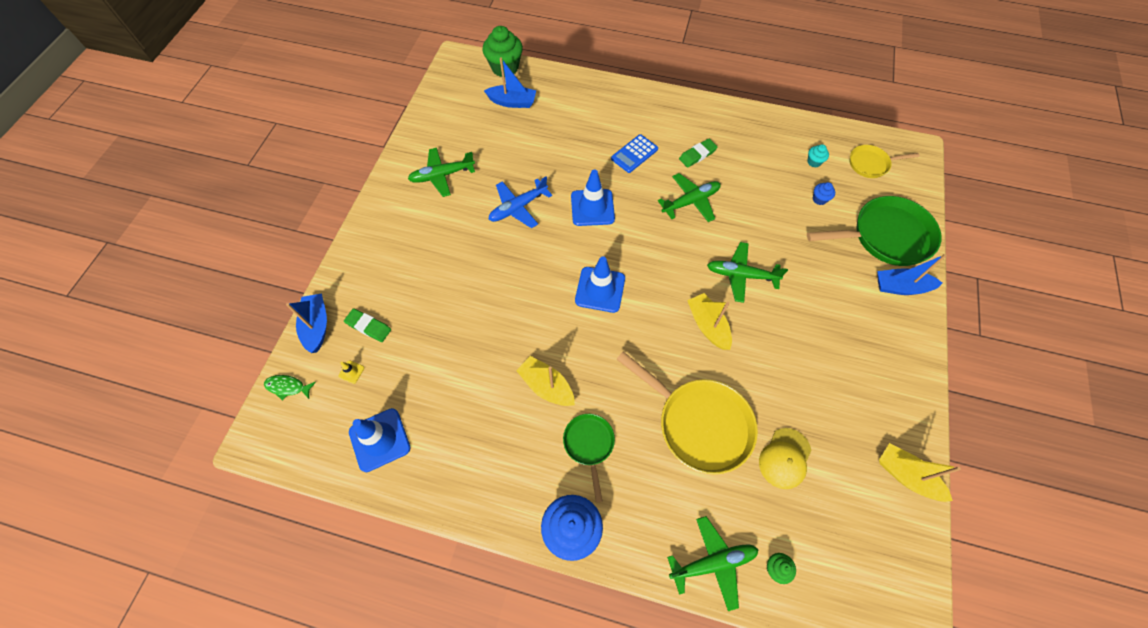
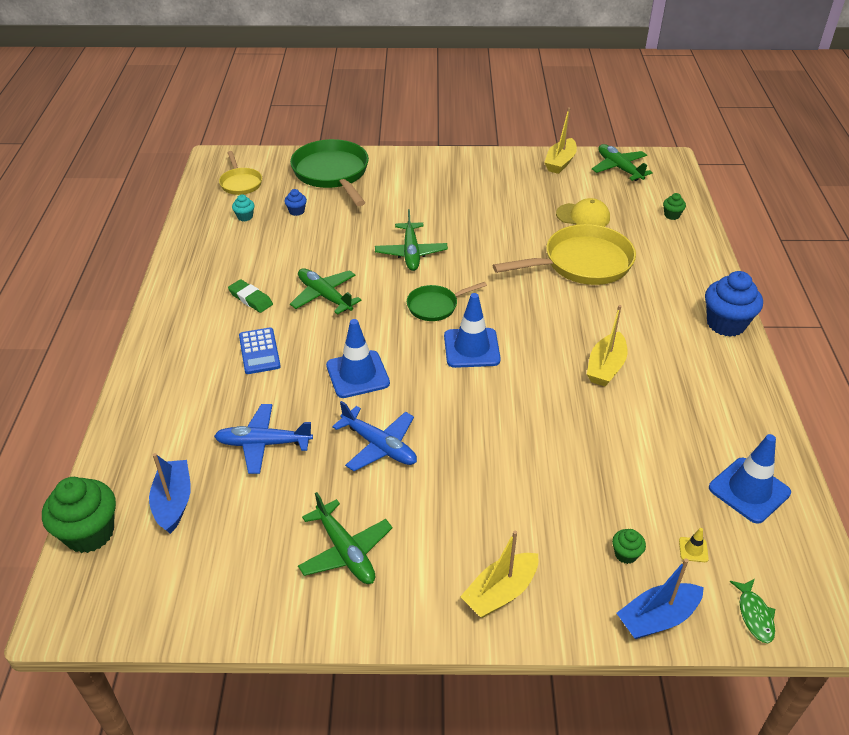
camera: 105 degrees left, 20 degrees down
(368, 326) = (626, 554): green eraser -> green cupcake
(543, 147) = (263, 444): none -> blue plane
(589, 445) = (645, 326): green pan -> green pan (435, 306)
(634, 154) = (259, 351): blue calculator -> blue calculator turned 45 degrees clockwise
(699, 424) = (582, 263): yellow pan -> yellow pan turned 45 degrees clockwise
(707, 325) = (479, 268): yellow boat -> yellow boat (500, 592)
(713, 562) = (691, 244): green plane -> green plane (619, 168)
(900, 287) = (387, 166): blue boat -> none

